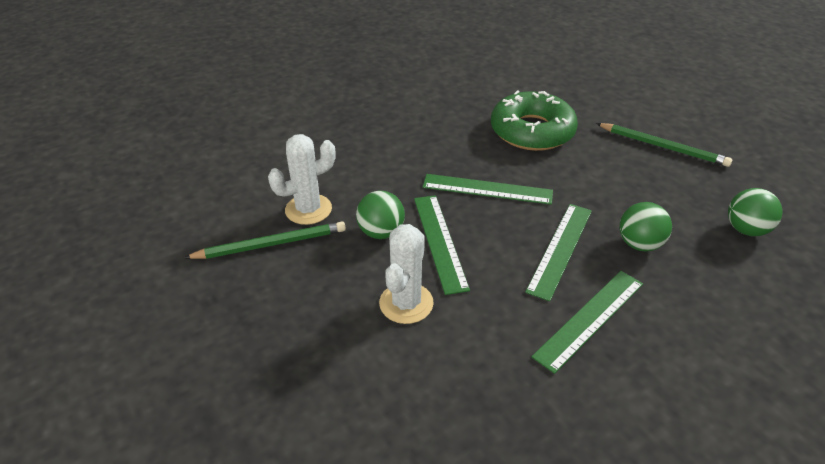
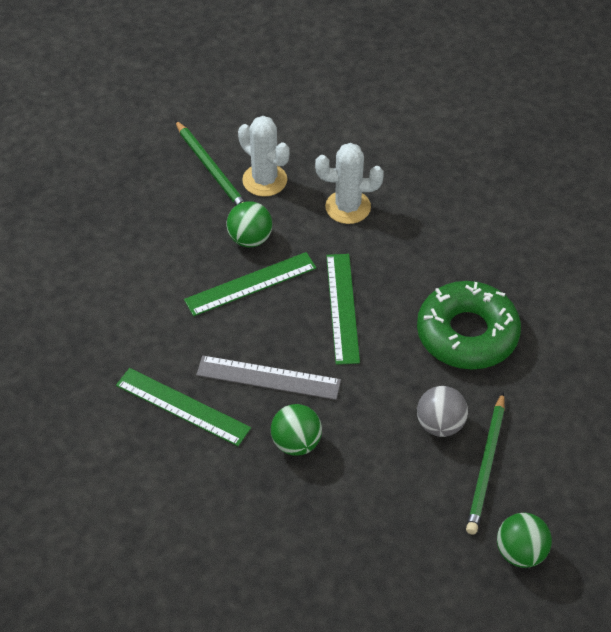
camera: 75 degrees right, 10 degrees up
(406, 303) = (167, 275): white cactus -> white cactus (348, 207)
(560, 249) = (268, 378): green ruler -> grey ruler
(622, 161) = (440, 425): none -> grey ball
(746, 230) = (351, 542): green ball -> green ball (520, 552)

